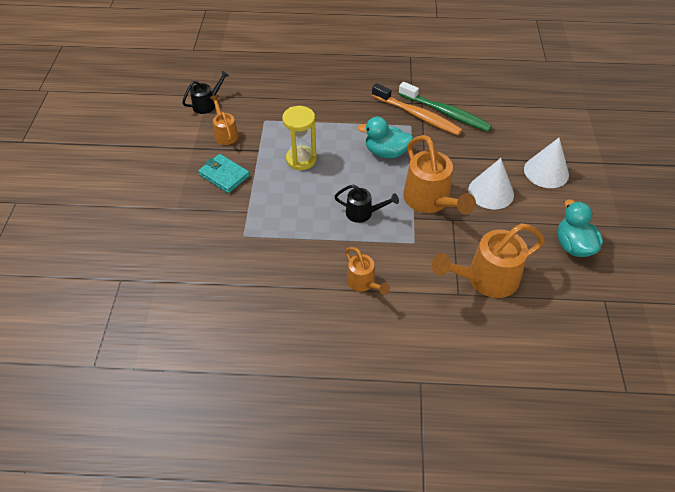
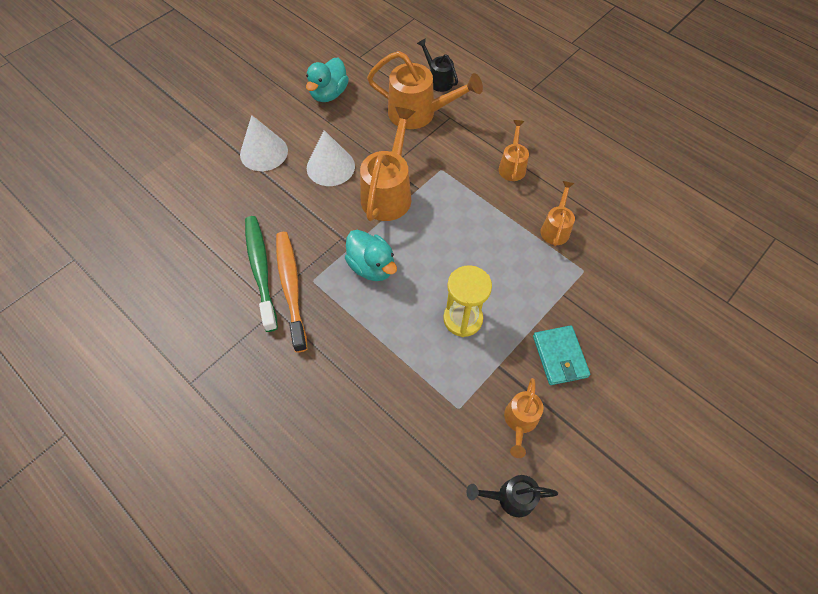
camera: 140 degrees left, 10 degrees up
(287, 253) = (556, 228): none -> orange watering can
(363, 213) = (457, 220): black watering can -> black watering can (438, 80)

